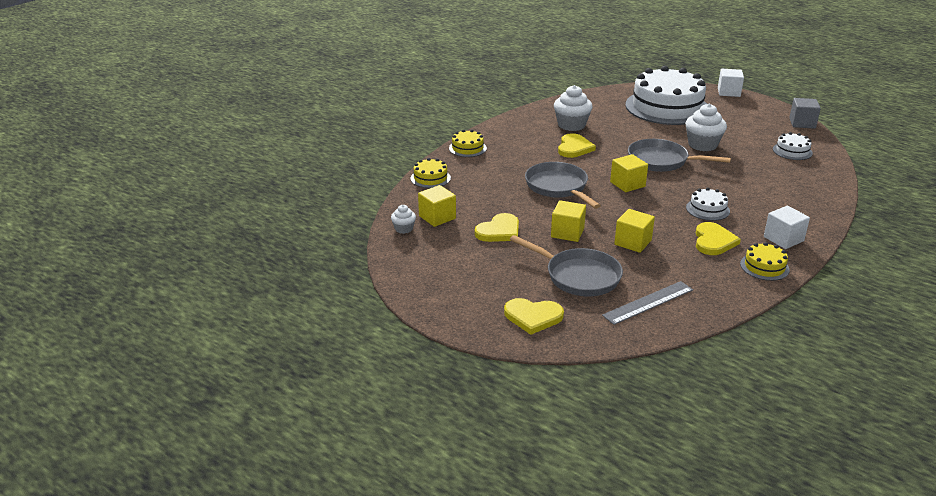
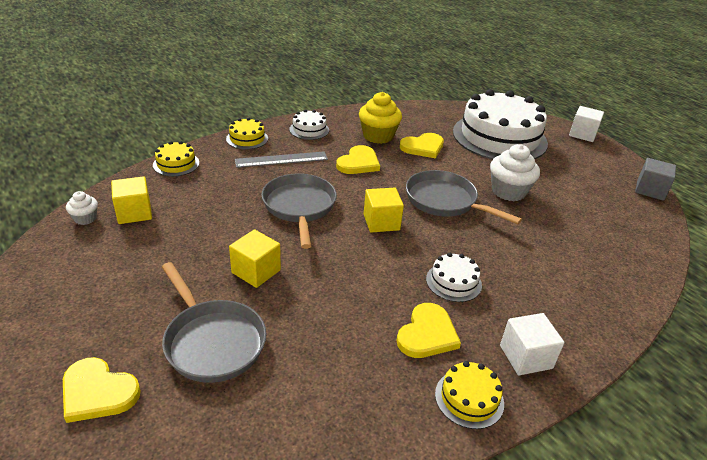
camera: 15 degrees right, 5 degrees up
(499, 231) = (182, 248): yellow heart -> yellow heart (423, 147)
(571, 125) = (378, 136): white cupcake -> yellow cupcake
(633, 242) = (322, 307): yellow cube -> none
(648, 302) = (263, 414): grey ruler -> grey ruler (281, 159)
(792, 151) = (616, 225): white cake -> white cake (309, 130)

